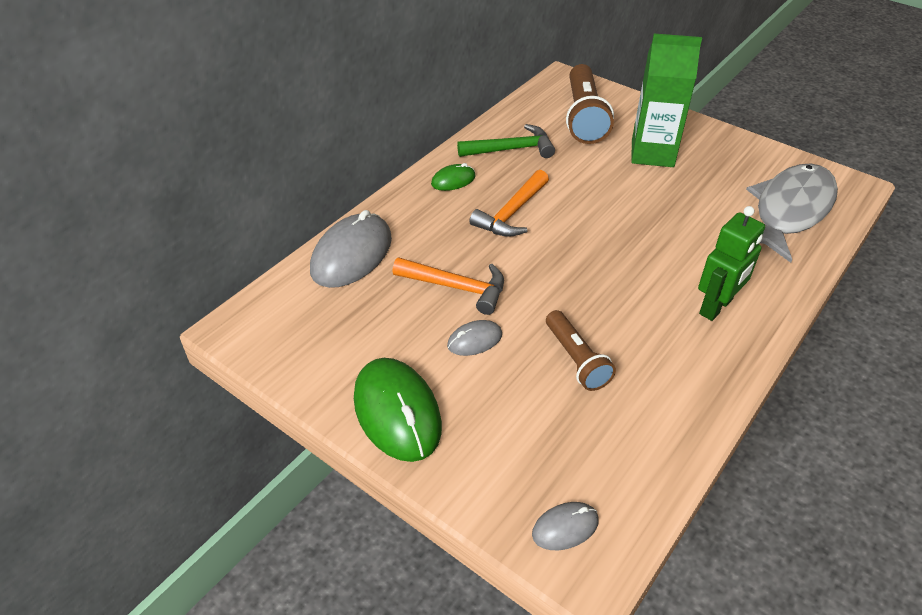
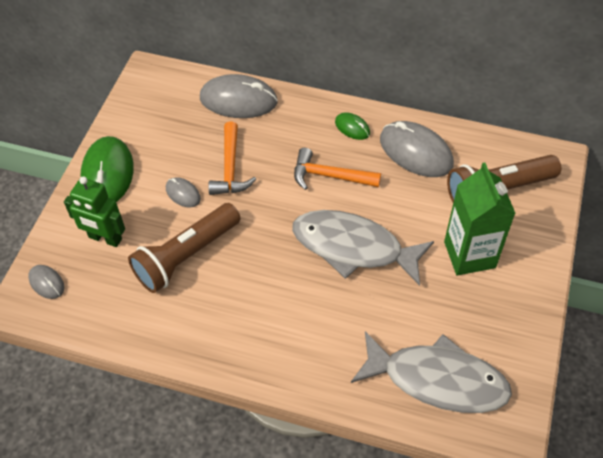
camera: 70 degrees right, 10 degrees up
(397, 412) = (108, 173): green mouse -> green mouse turned 45 degrees counterclockwise
(511, 149) = (415, 152): green hammer -> grey mouse
(576, 359) = (186, 256): brown flashlight -> brown flashlight, size x1.64
(615, 221) = (353, 247): none -> grey fish
(716, 307) = (277, 337): green robot -> green robot (105, 238)

